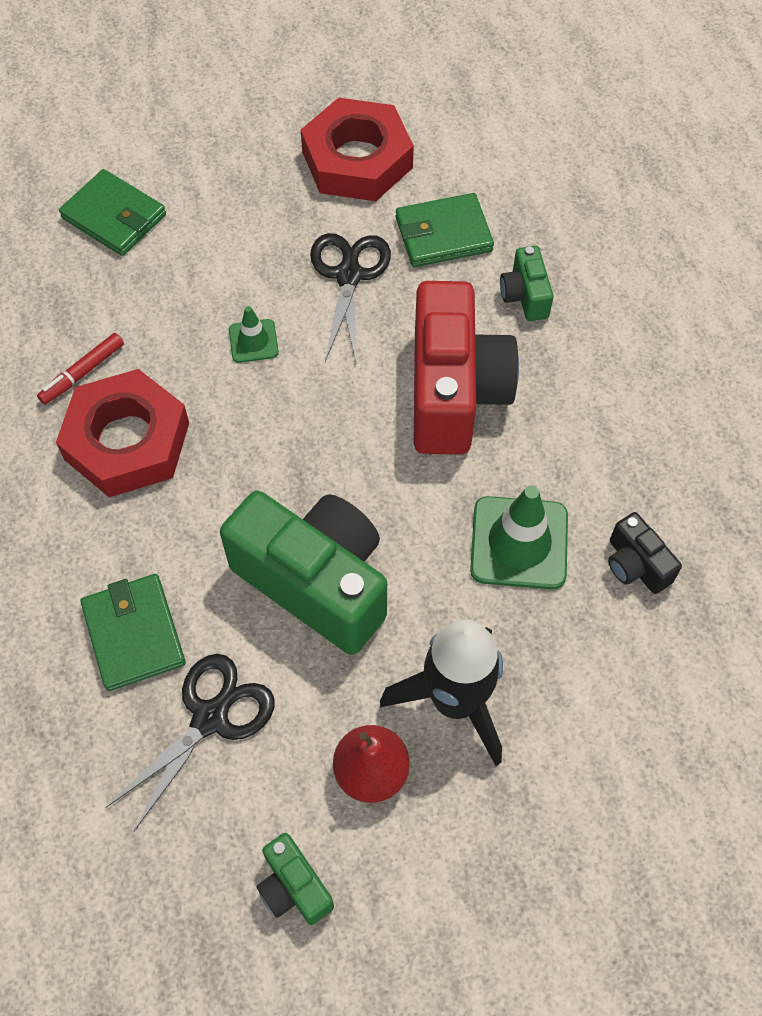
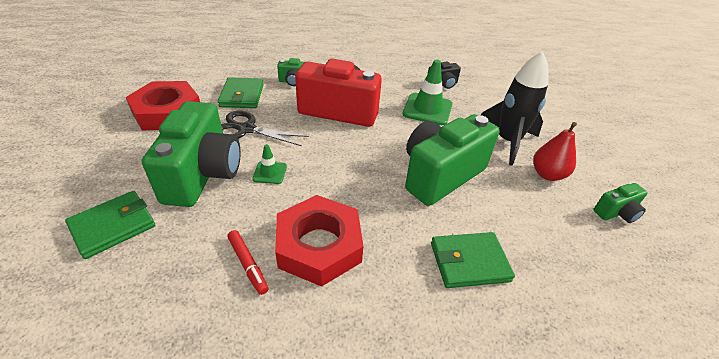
camera: 80 degrees left, 20 degrees down
(210, 718) = (525, 232): black scissors -> none
(228, 264) = (203, 174): none -> green camera

